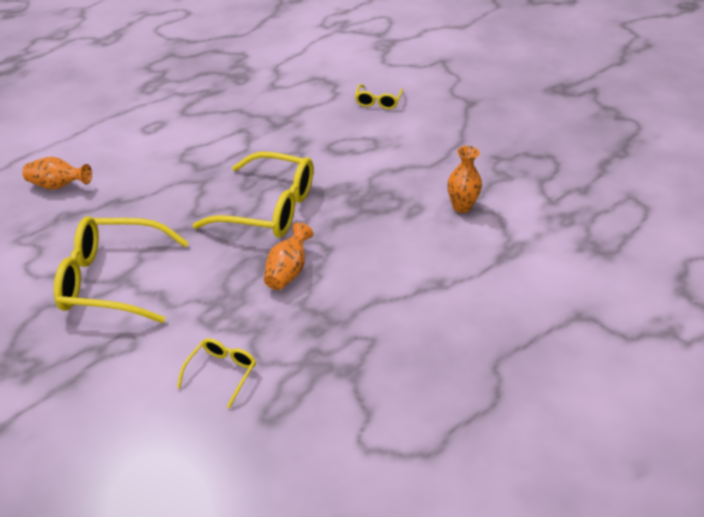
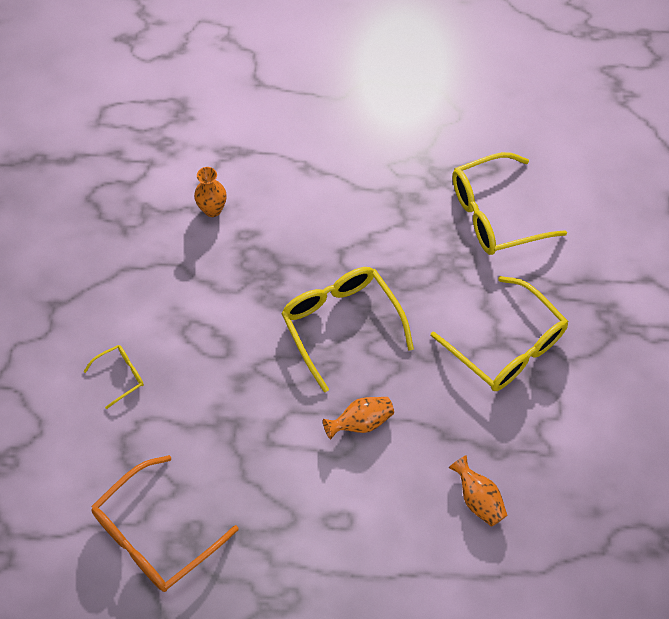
camera: 135 degrees left, 20 degrees up
(222, 372) = (494, 214): yellow glasses -> yellow glasses, size x2.09
(260, 67) = (154, 535): none -> orange glasses
(288, 271) = (386, 254): orange vase -> orange vase (361, 422)

